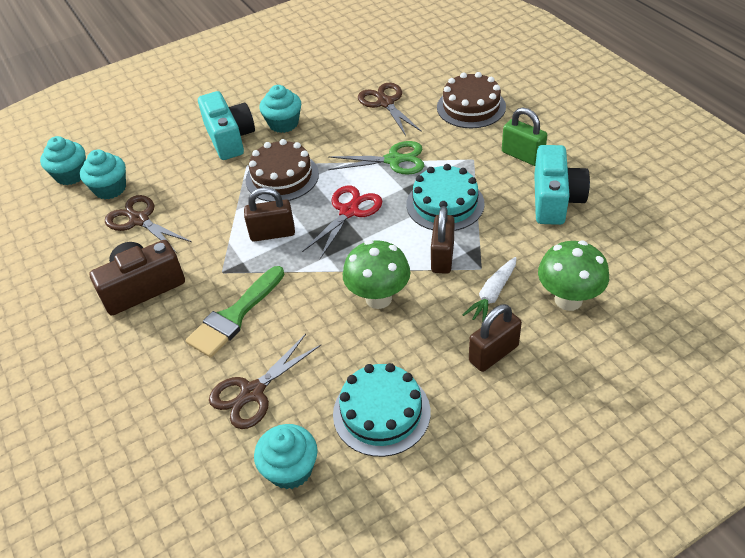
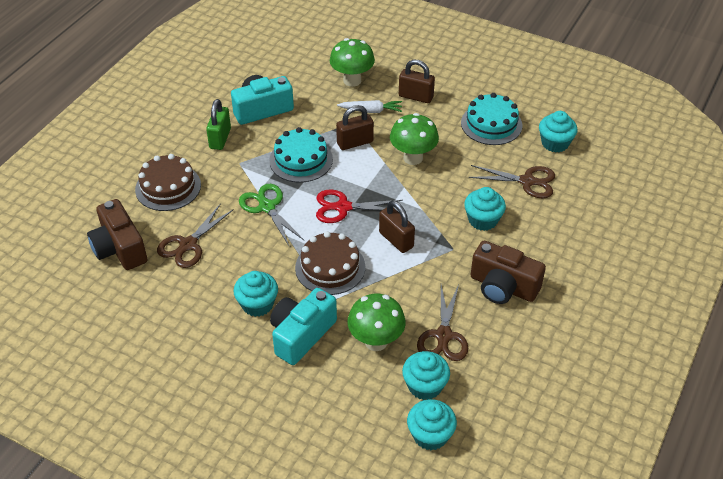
camera: 125 degrees left, 0 degrees up
(179, 177) = (376, 341): none -> green mushroom
(235, 315) = (483, 220): green brush -> turquoise cupcake
(413, 68) = (119, 248): none -> brown camera

